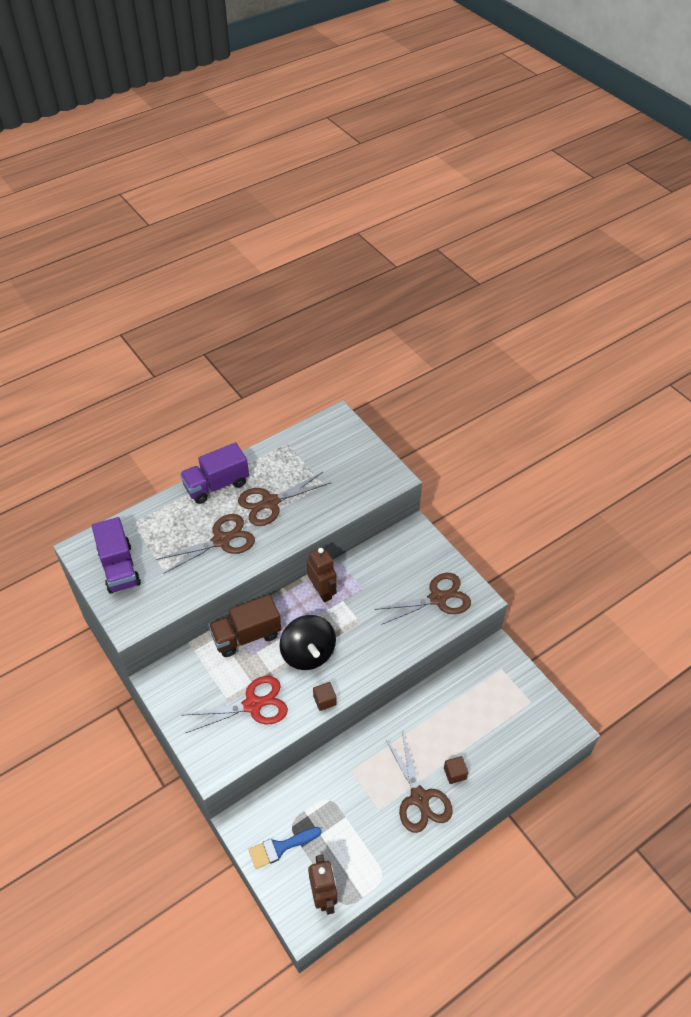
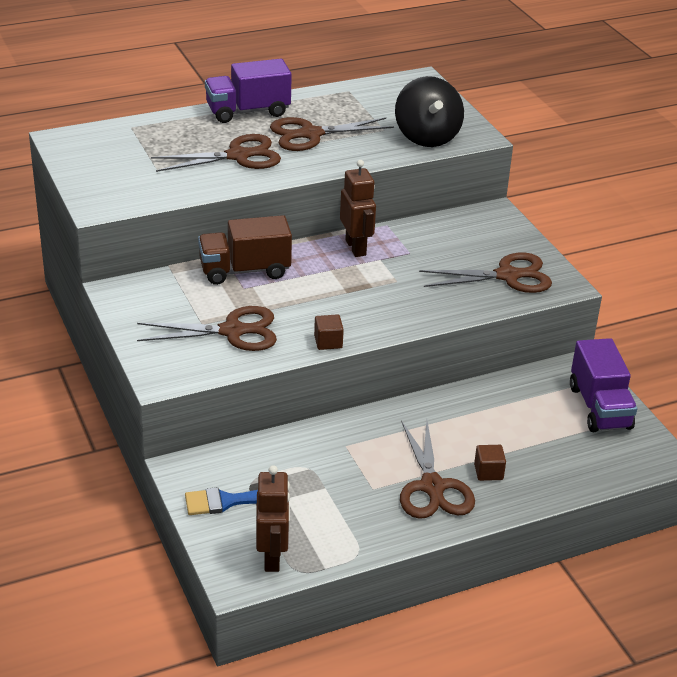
camera: 10 degrees right, 15 degrees down
(119, 567) = (103, 160): purple truck -> purple truck (599, 407)
(252, 705) = (232, 331): red scissors -> brown scissors
(308, 653) = (320, 298): black spinning top -> black spinning top (427, 137)

